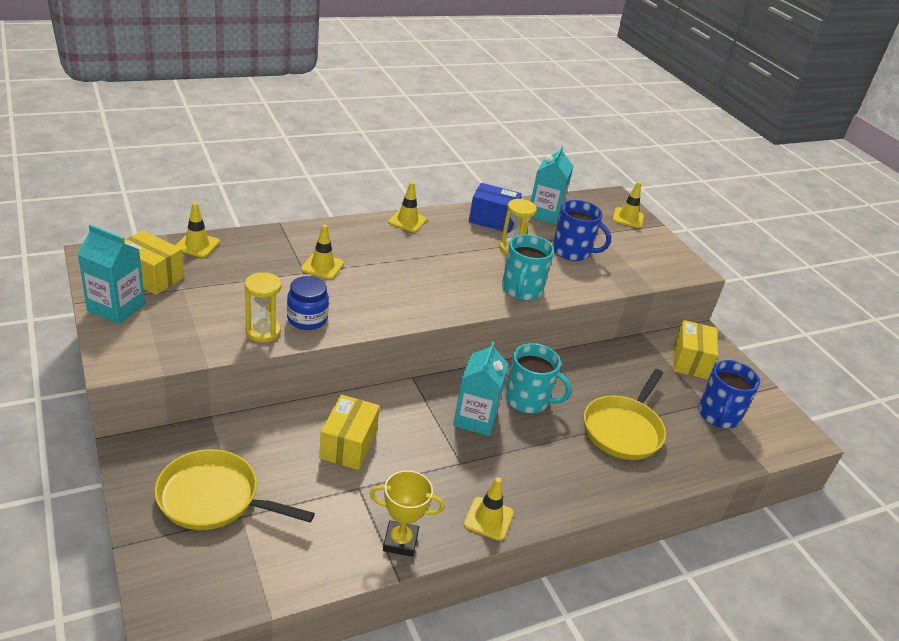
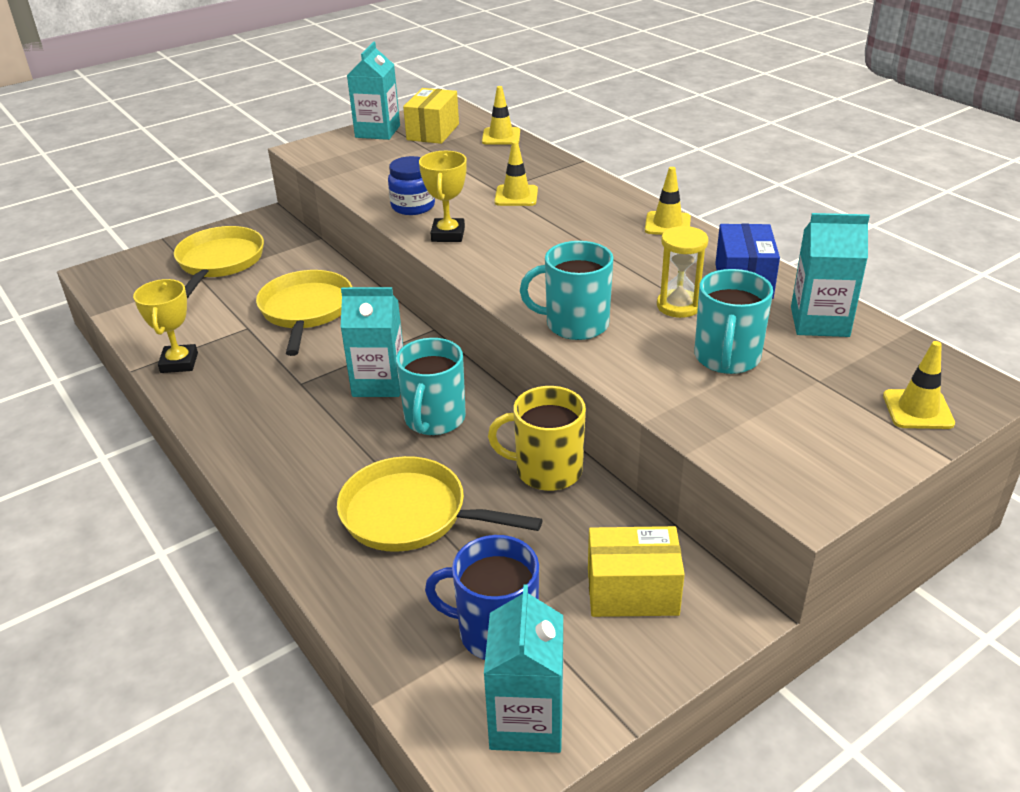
camera: 85 degrees right, 0 degrees up
(263, 331) = (379, 191): yellow hourglass -> none
(348, 445) = (306, 311): yellow box -> yellow pan
(370, 312) = (448, 234): none -> yellow trophy
(488, 519) = (217, 413): yellow traffic cone -> none
(572, 252) = (726, 358): blue mug -> turquoise mug
(591, 364) = (546, 470): none -> yellow mug
(773, 418) = (526, 720): none -> turquoise carton

